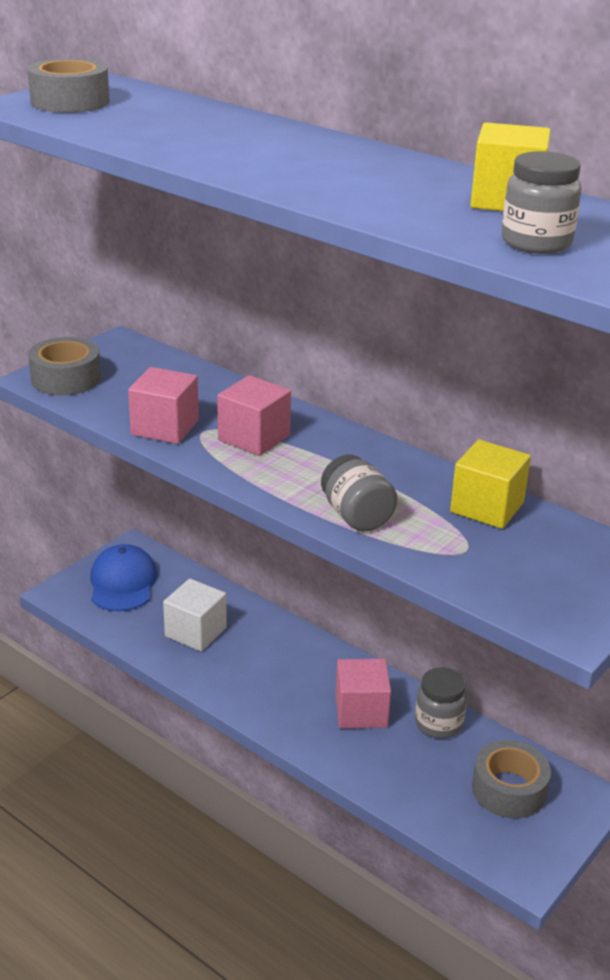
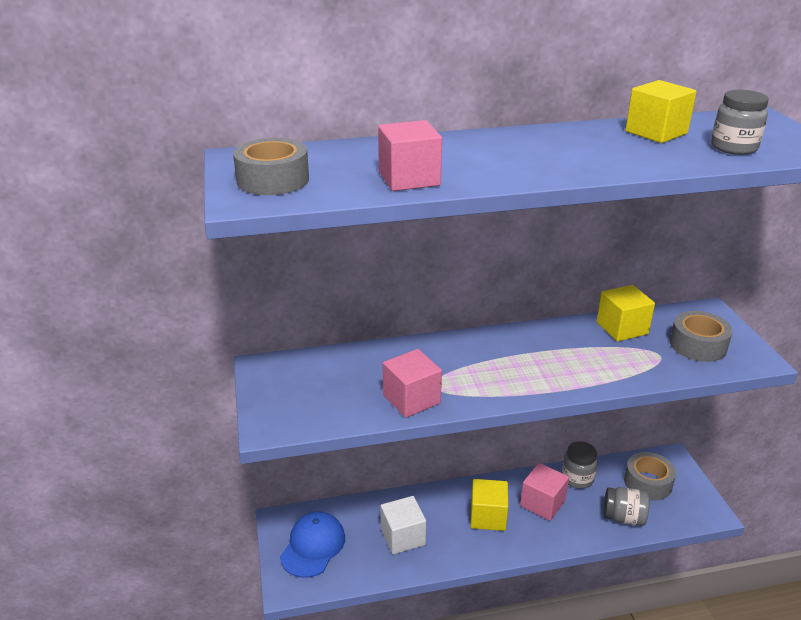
camera: 50 degrees left, 0 degrees up
(66, 379) = (286, 414): grey tape -> grey tape (698, 345)
(123, 583) = (313, 546): blue cap -> blue cap turned 75 degrees clockwise
(254, 438) = (464, 370): pink cube -> pink cube (409, 179)
(291, 678) = (488, 516): none -> yellow cube
(356, 516) = (594, 374): grey jar -> grey jar (623, 517)

